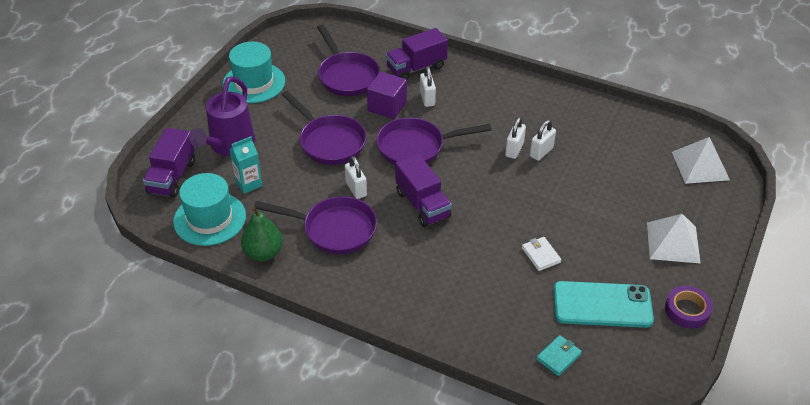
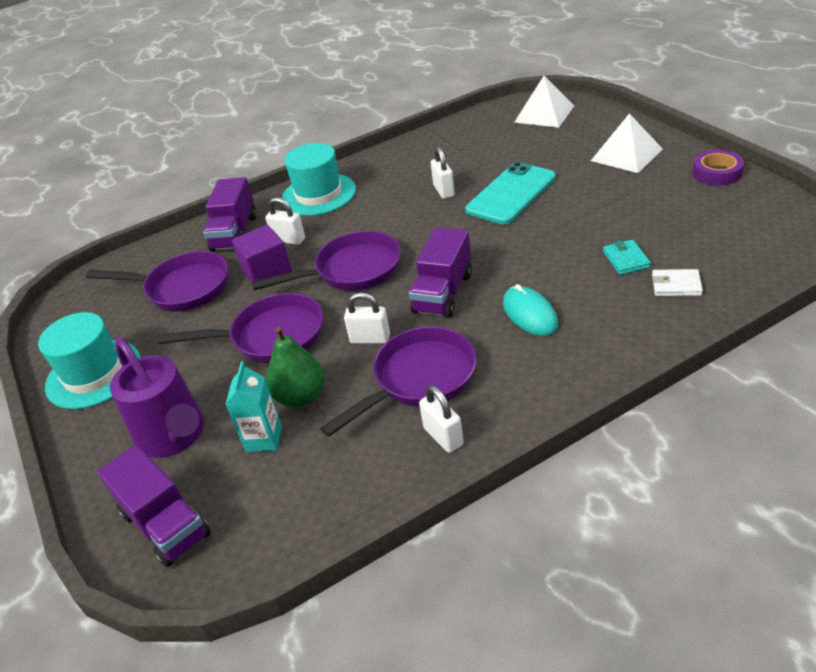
camera: 50 degrees left, 5 degrees down
(210, 219) = (288, 505): turquoise hat -> turquoise hat (318, 194)
(263, 253) = (402, 464): green pear -> green pear (301, 397)
(416, 147) = (352, 270): purple pan -> purple pan turned 135 degrees counterclockwise
(422, 204) = (443, 293): purple truck -> purple truck turned 105 degrees clockwise
(429, 259) = (529, 314): none -> turquoise mouse
(514, 150) = (424, 206): white padlock -> white padlock (443, 436)
(541, 255) = (585, 234): white wallet -> white wallet (676, 285)
(558, 357) = (734, 266): turquoise wallet -> turquoise wallet (626, 259)
(602, 305) = (679, 217): turquoise phone -> turquoise phone (511, 194)

